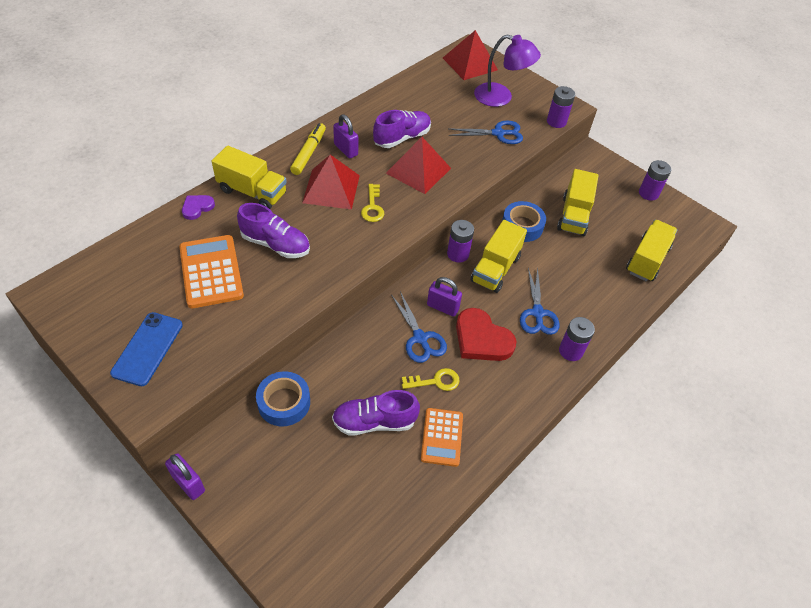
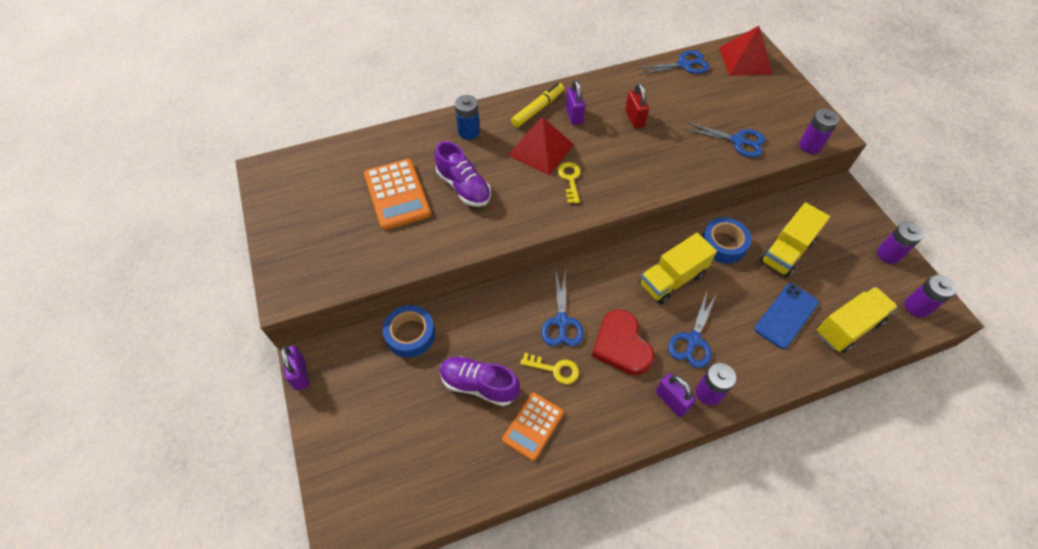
camera: 30 degrees right, 5 degrees up
(148, 349) = (312, 245): blue phone -> blue phone (786, 316)
(197, 207) = (415, 132): purple heart -> none
(211, 272) = (397, 194): orange calculator -> orange calculator turned 150 degrees clockwise
(252, 192) = (469, 132): yellow truck -> blue battery
(372, 207) = (570, 179): yellow key -> yellow key turned 150 degrees clockwise
(402, 138) = (634, 119): purple shoe -> red padlock
(418, 170) = (634, 156): red pyramid -> none
(421, 80) = (684, 65): none -> blue scissors
(442, 307) = (599, 299): purple padlock -> purple padlock (671, 401)
(458, 254) = (641, 251): purple battery -> purple battery (916, 307)
(501, 97) = (760, 104): purple lamp -> none

